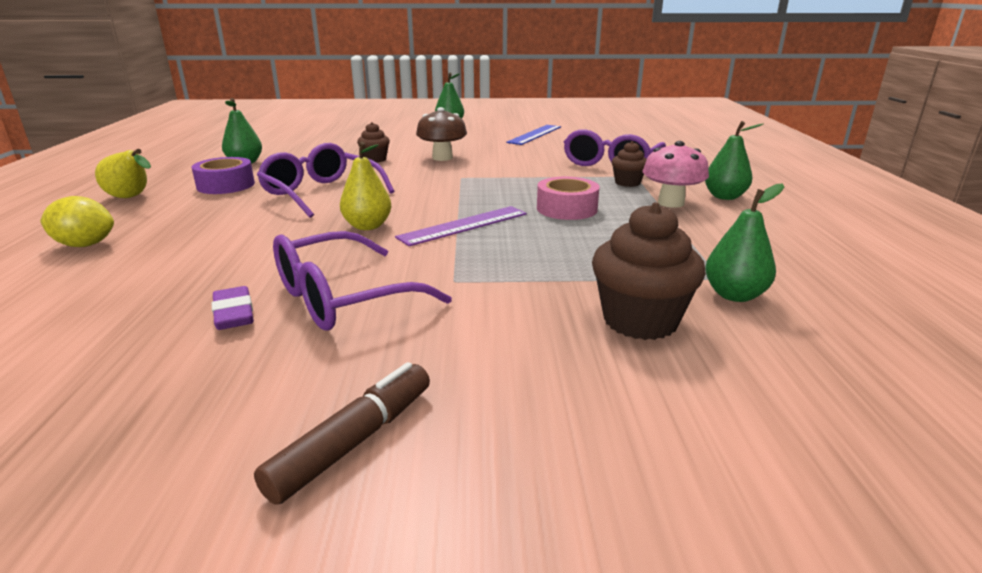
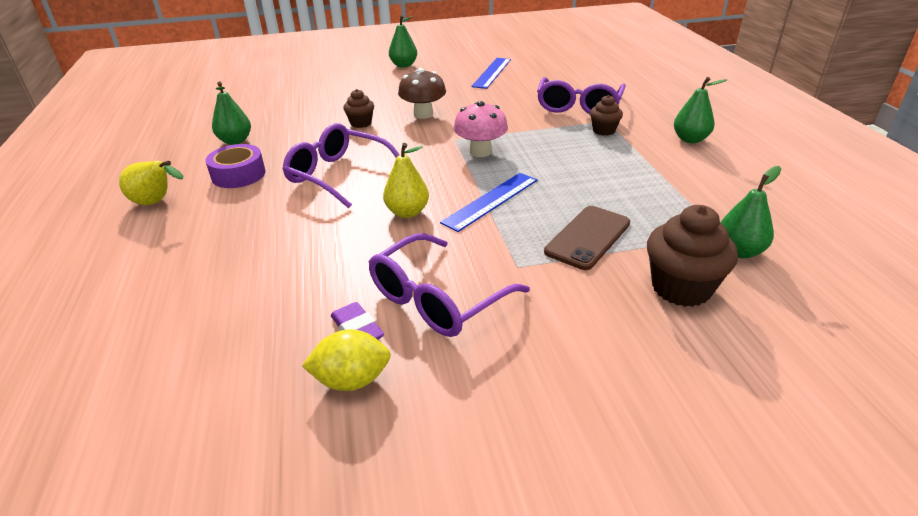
camera: 10 degrees left, 10 degrees up
(85, 245) = (159, 269): yellow lemon -> yellow lemon (351, 380)
(354, 441) = (532, 435): brown marker -> none
(464, 225) = (491, 201): purple ruler -> blue ruler
(553, 264) = (588, 237): none -> brown phone
(566, 209) = (567, 169): pink tape -> none
(671, 203) = (650, 152): pink mushroom -> pink mushroom (480, 151)

